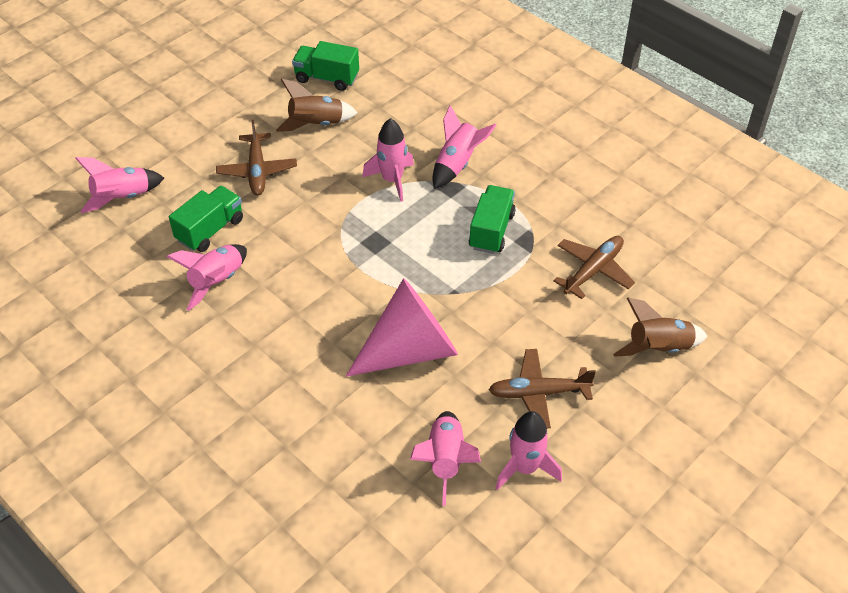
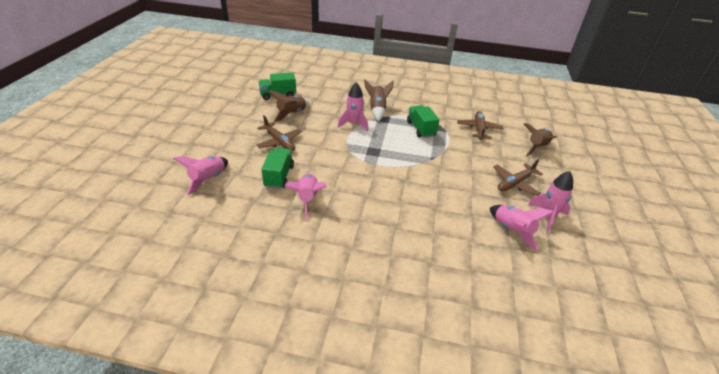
camera: 35 degrees left, 10 degrees down
(410, 350) = (440, 189): pink cone -> none
(457, 164) = (377, 109): pink rocket -> brown rocket

